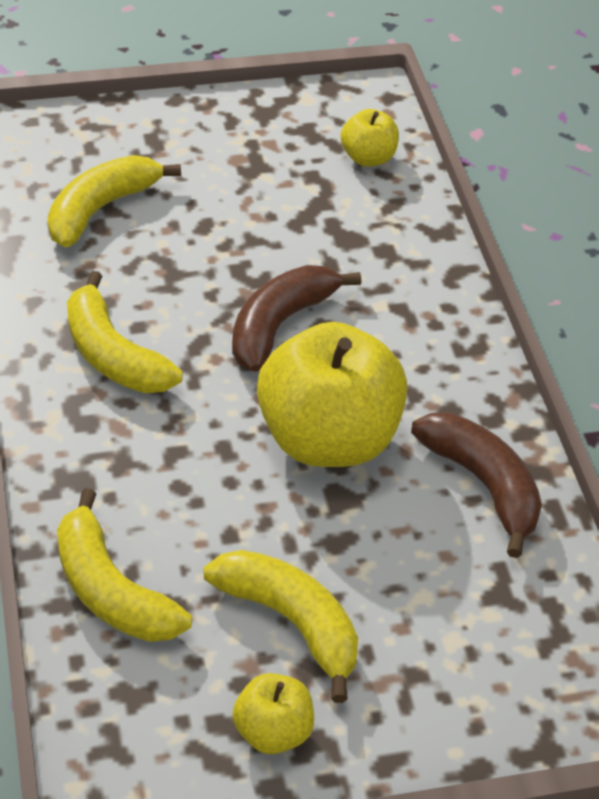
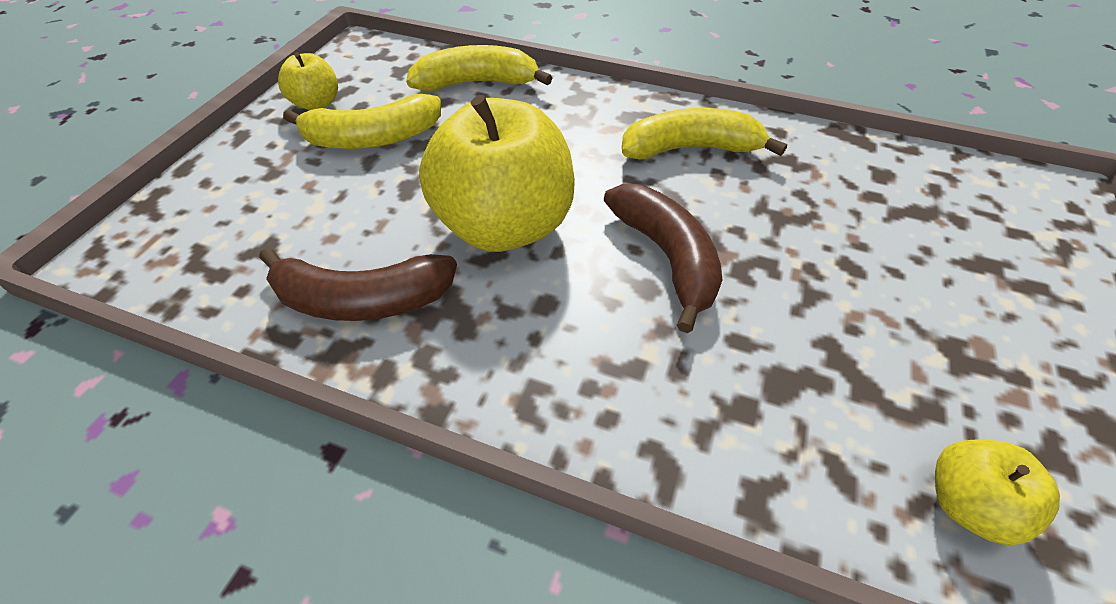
camera: 125 degrees right, 5 degrees up
(101, 209) = (901, 204): yellow banana -> none

